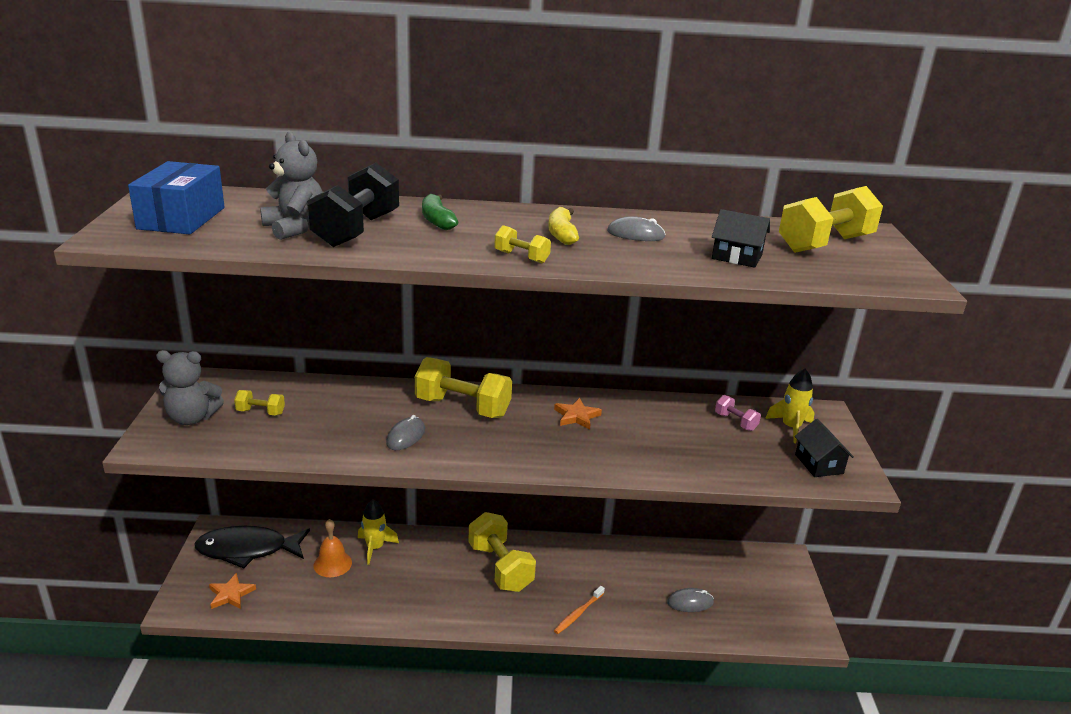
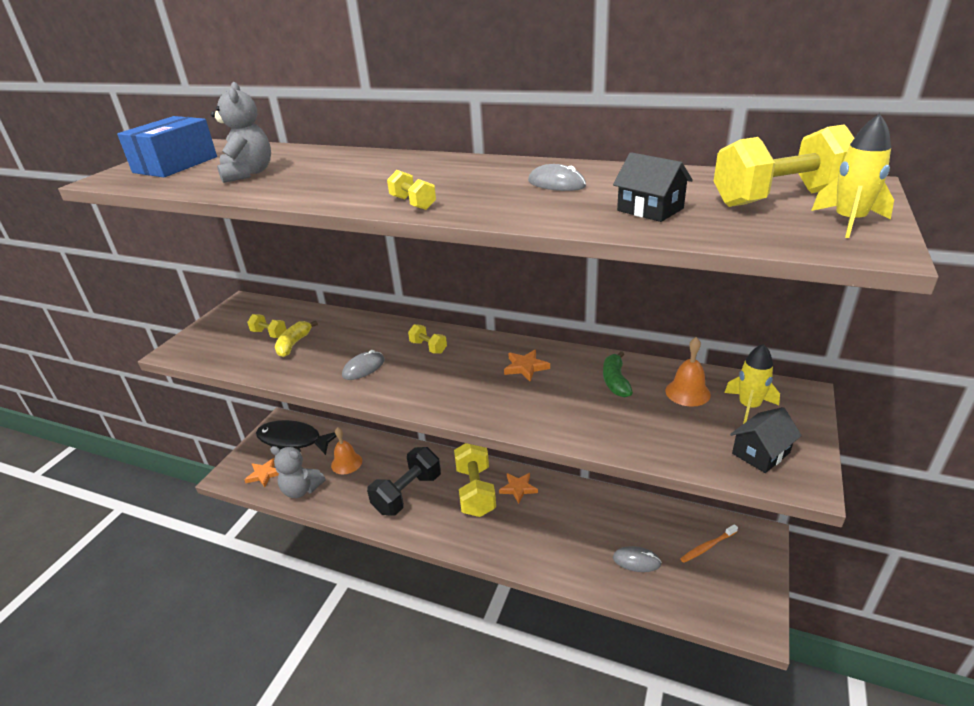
camera: 25 degrees right, 5 degrees up
(192, 418) = (219, 333): grey teddy bear -> grey teddy bear (301, 490)
(356, 230) = (295, 176): black dumbbell -> black dumbbell (407, 493)
(375, 548) = (384, 455): yellow rocket -> yellow rocket (849, 222)
(437, 220) = (375, 168): green banana -> green banana (615, 381)
(463, 407) = (428, 347): yellow dumbbell -> yellow dumbbell, size x0.48
(544, 556) = (518, 488): none -> orange star
(562, 234) = (478, 182): yellow banana -> yellow banana (294, 344)
(578, 613) = (523, 548): orange toothbrush -> orange toothbrush (707, 547)
(735, 422) = (687, 392): pink dumbbell -> orange bell
(819, 464) = (761, 453): black house -> black house turned 45 degrees clockwise

